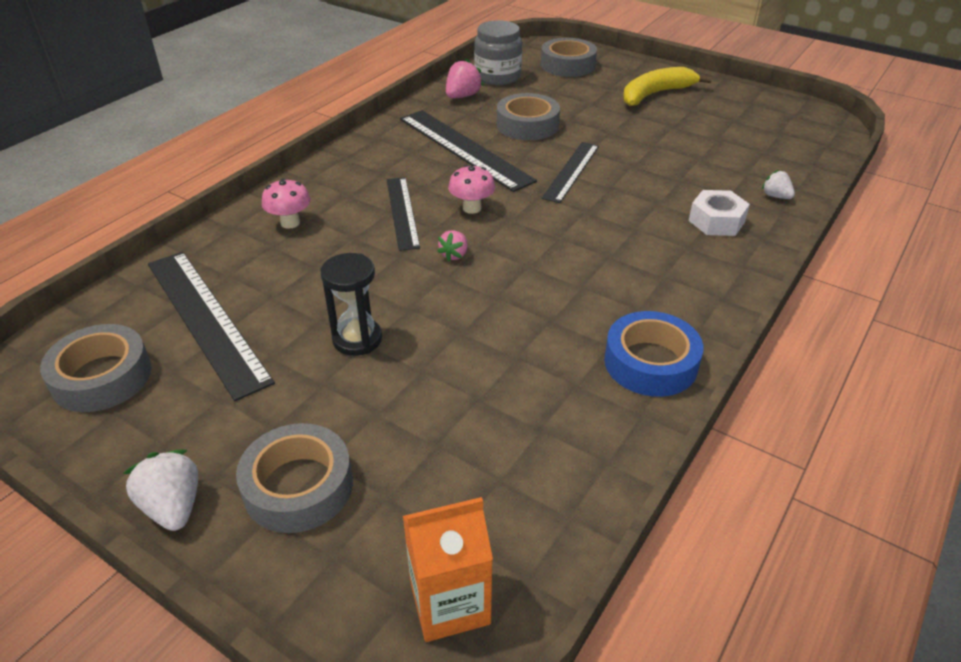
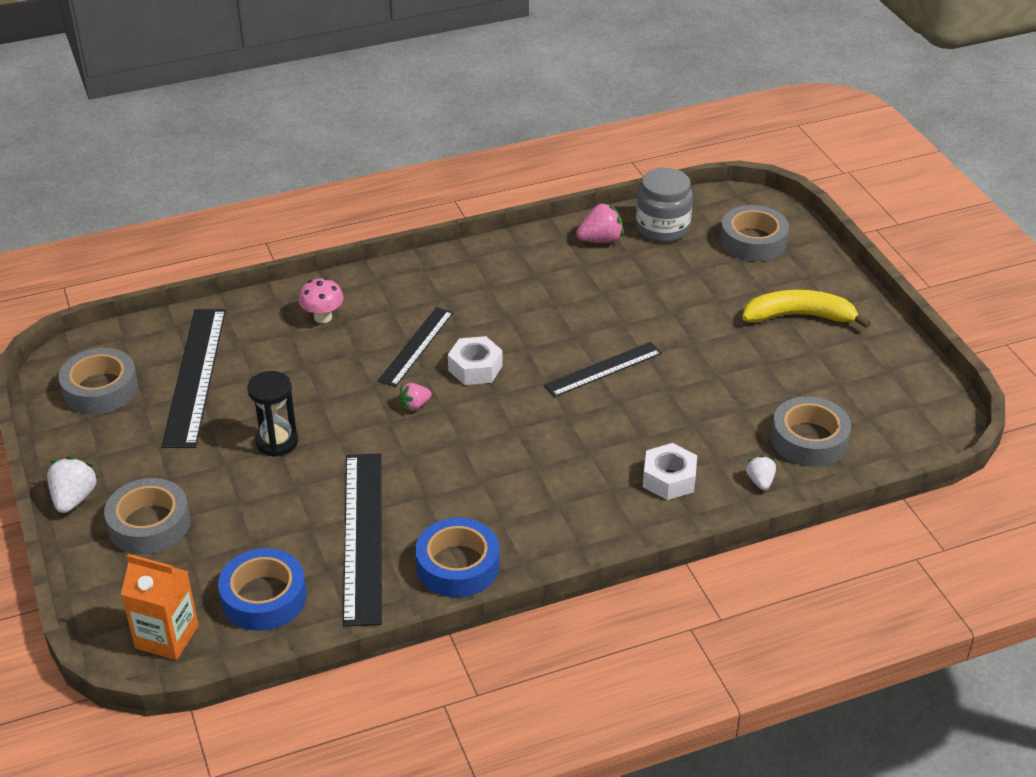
camera: 35 degrees right, 0 degrees up
(464, 149) = (535, 303): black ruler -> black ruler (363, 536)
(472, 208) = (475, 368): pink mushroom -> white nut
(509, 493) = (264, 597): none -> blue tape
(527, 125) = (623, 300): grey tape -> grey tape (809, 439)

